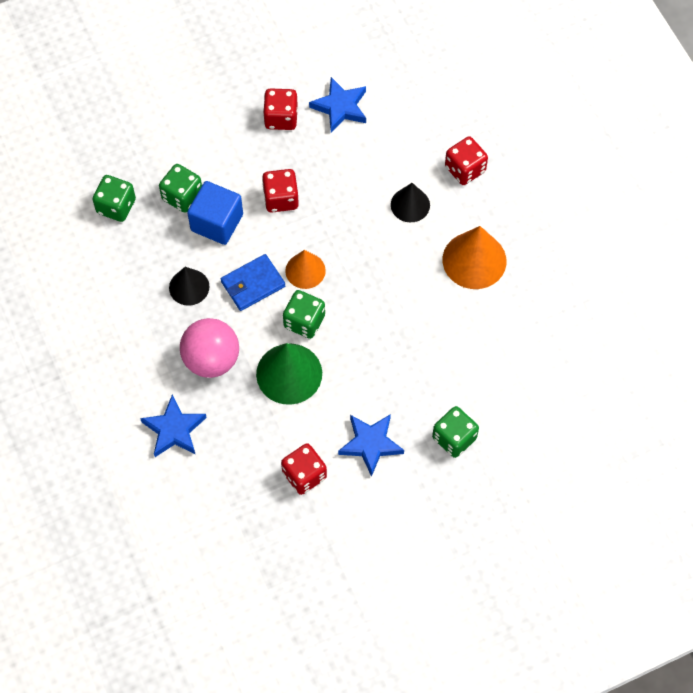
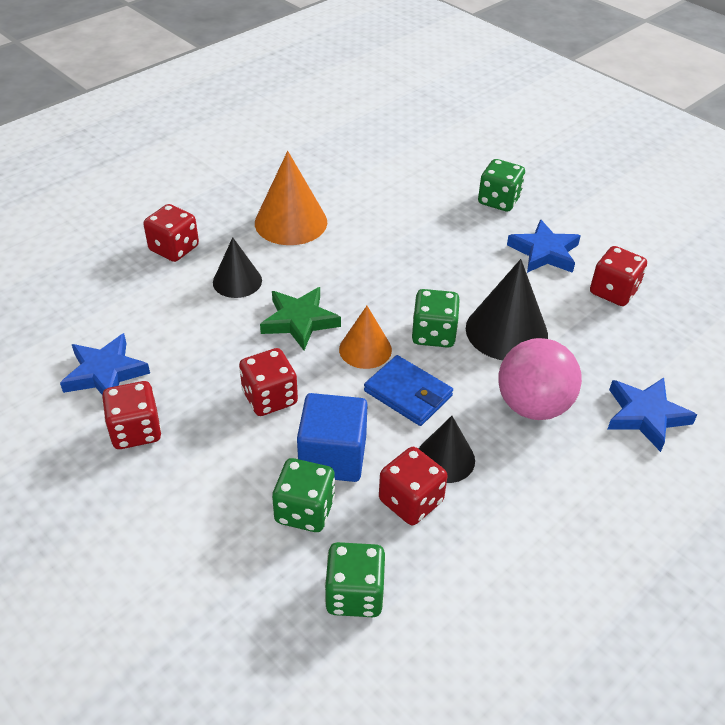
camera: 110 degrees left, 20 degrees down
(165, 255) = (411, 501): none -> red dice
(289, 373) = (506, 331): green cone -> black cone
(350, 236) = (299, 321): none -> green star

